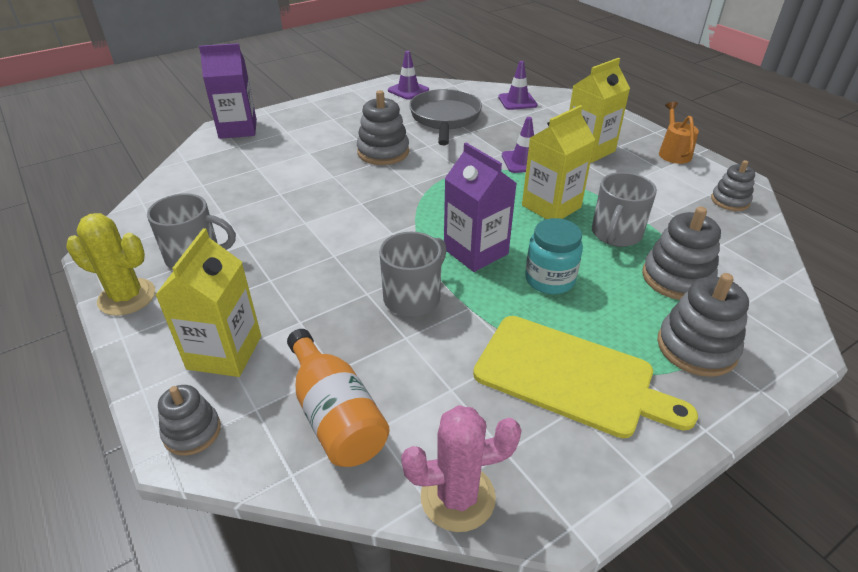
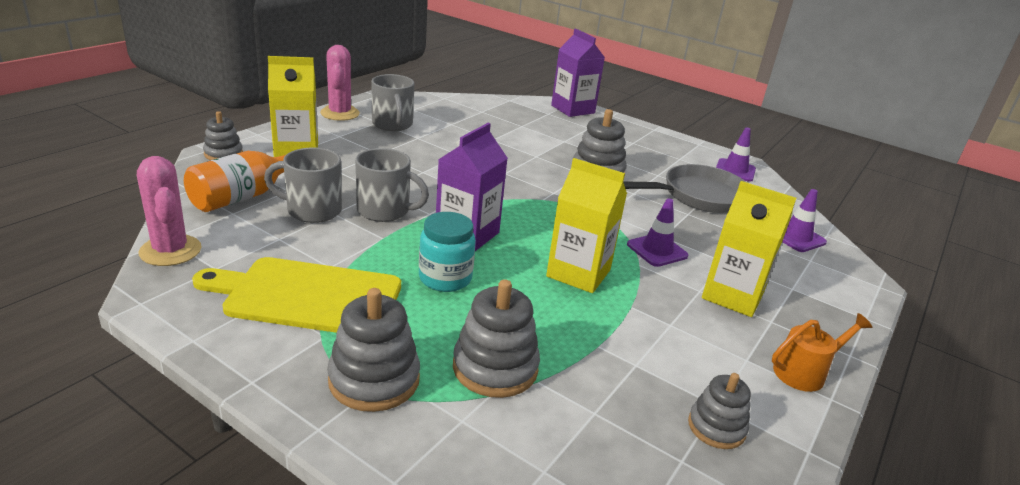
camera: 65 degrees right, 10 degrees down
(127, 297) = (340, 113): yellow cactus -> pink cactus
(570, 376) = (307, 296): yellow cutting board -> yellow cutting board turned 90 degrees clockwise
(616, 234) = (555, 320): grey mug -> grey mug (312, 210)

